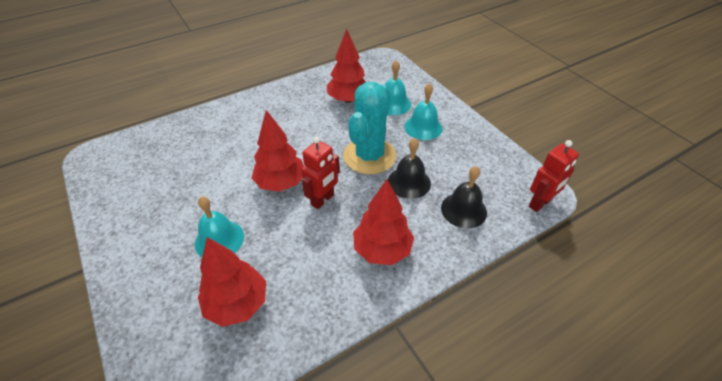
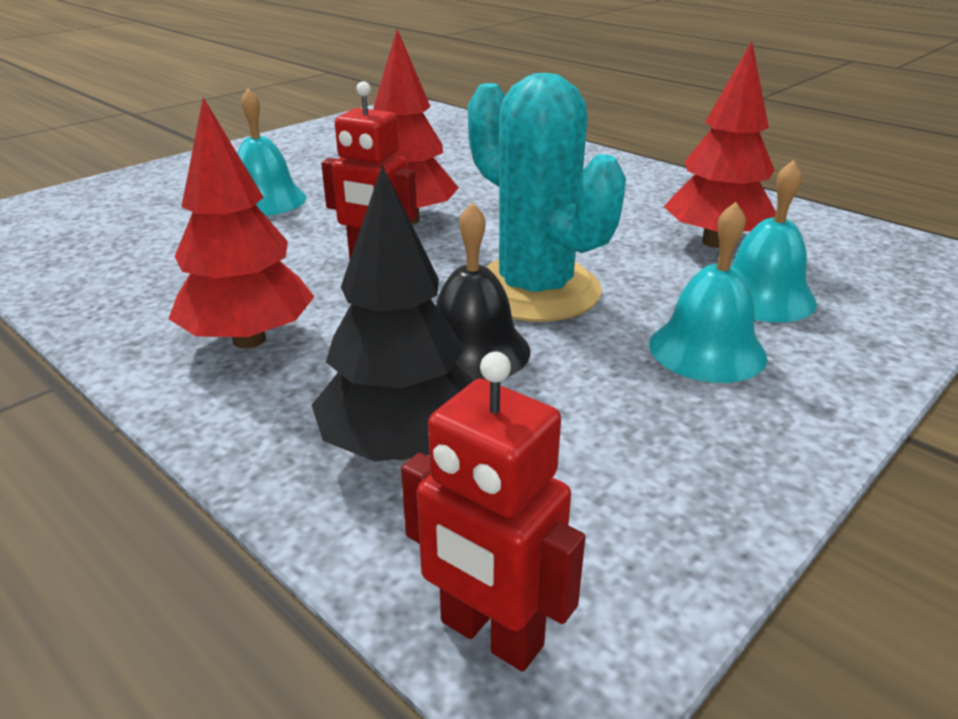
camera: 75 degrees right, 15 degrees down
(237, 304) = (137, 233): red tree -> none
(369, 156) = (535, 290): turquoise cactus -> turquoise cactus turned 45 degrees clockwise
(463, 210) = (402, 447): black bell -> black tree

